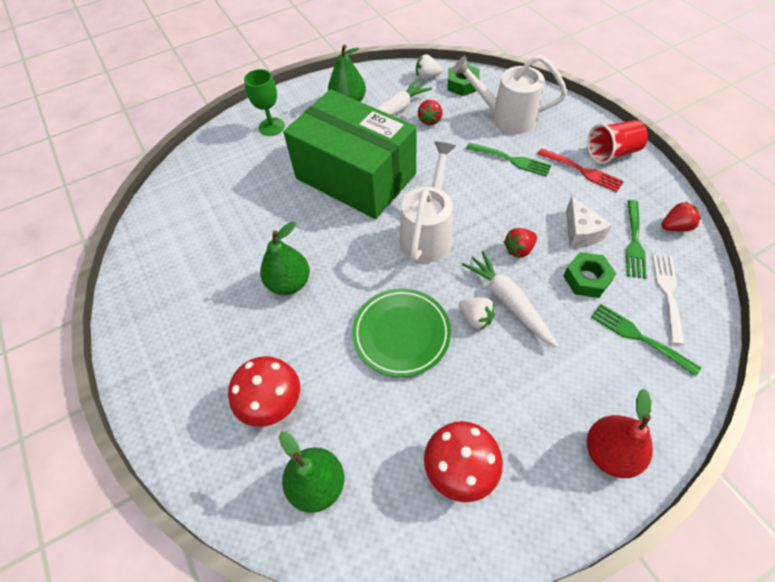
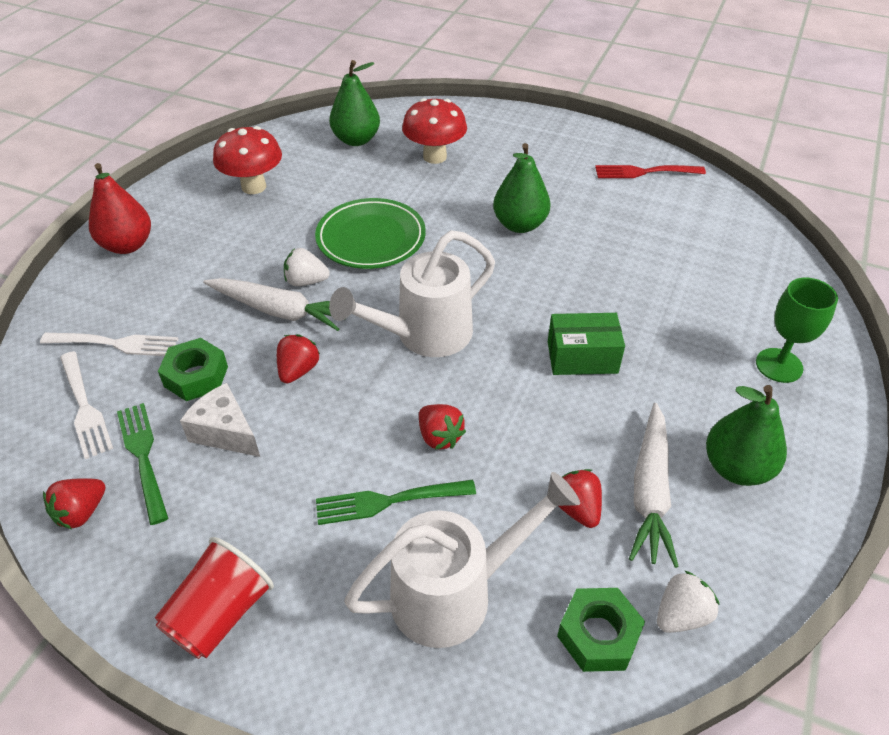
camera: 140 degrees right, 10 degrees down
(355, 176) = (582, 357): green box -> green box, size x0.41
(428, 233) = (424, 335): white watering can -> white watering can turned 75 degrees clockwise
(465, 175) = (439, 437): none -> red strawberry
(582, 171) = (261, 543): red fork -> red fork (644, 172)
(639, 337) = (115, 344): green fork -> white fork

